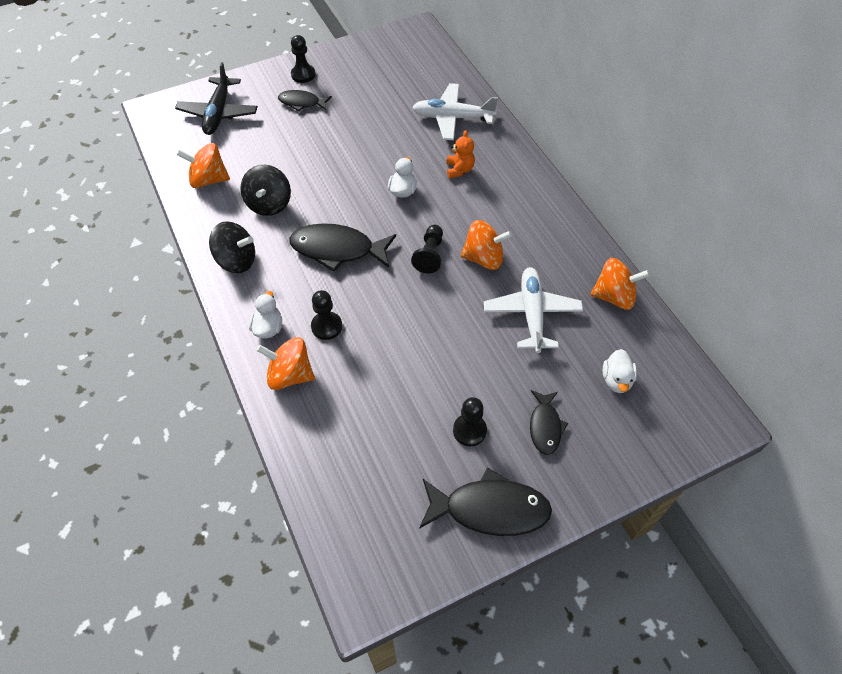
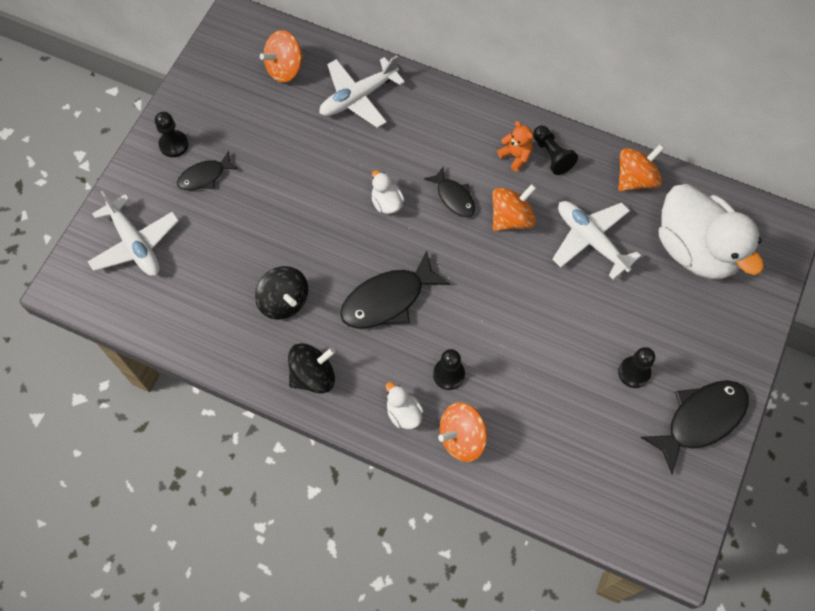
camera: 40 degrees left, 10 degrees up
(208, 179) = (202, 318): orange spinning top -> orange spinning top (285, 68)
(218, 113) = (135, 244): black plane -> white plane
(430, 255) = (467, 247): black pawn -> black pawn (552, 155)
(459, 169) = (414, 147): orange teddy bear -> orange teddy bear (515, 156)
(545, 426) = (681, 326): black fish -> black fish (454, 197)
(616, 380) = (696, 249): white duck -> white duck, size x2.45

